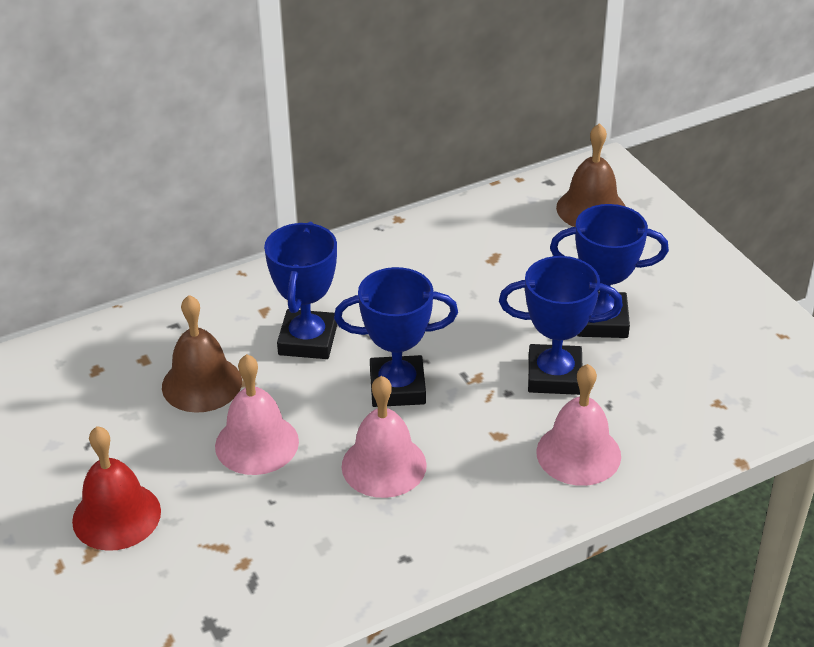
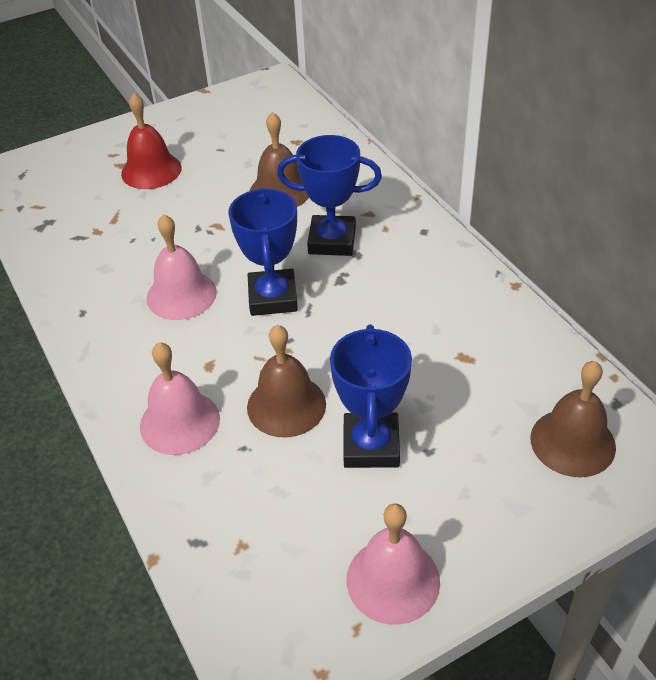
camera: 90 degrees right, 5 degrees up
(257, 443) = (213, 225): pink bell -> pink bell (393, 580)
(554, 375) = (286, 405): blue trophy -> brown bell

